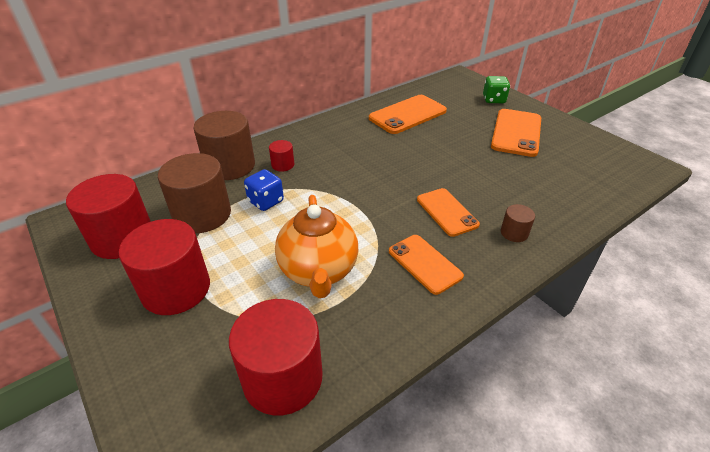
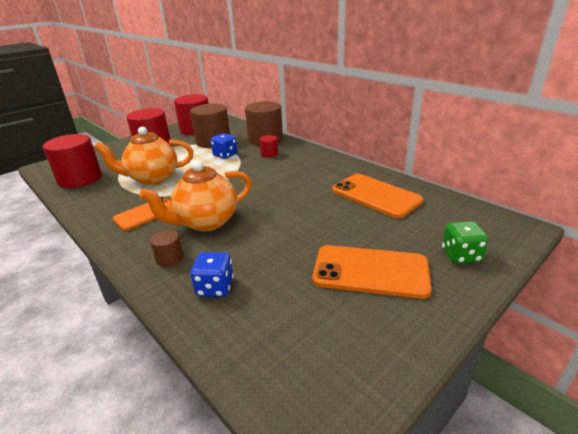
camera: 85 degrees right, 10 degrees down
(447, 212) = (206, 222): orange phone -> orange teapot
(550, 202) = (215, 287): none -> blue dice

